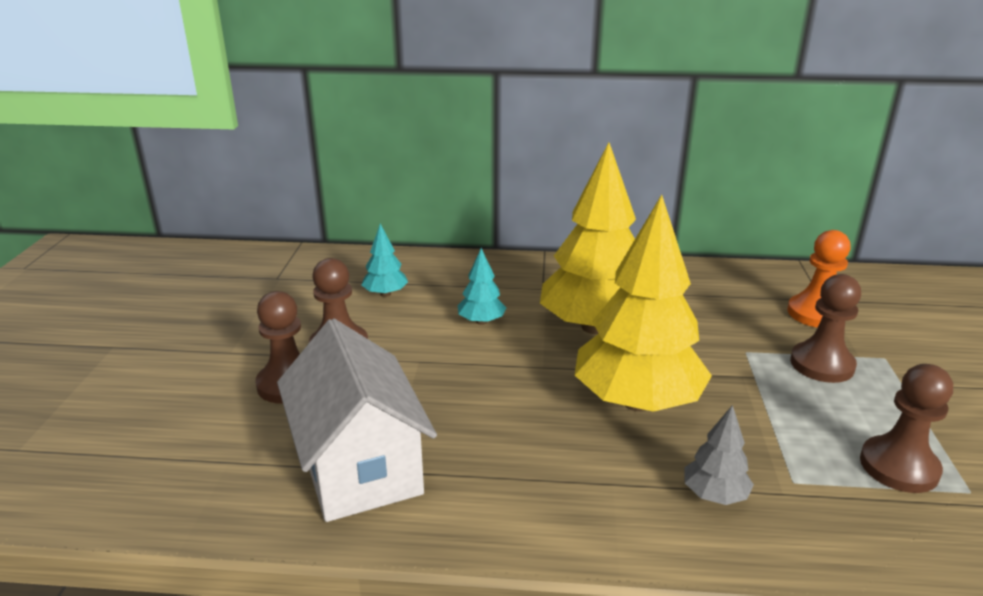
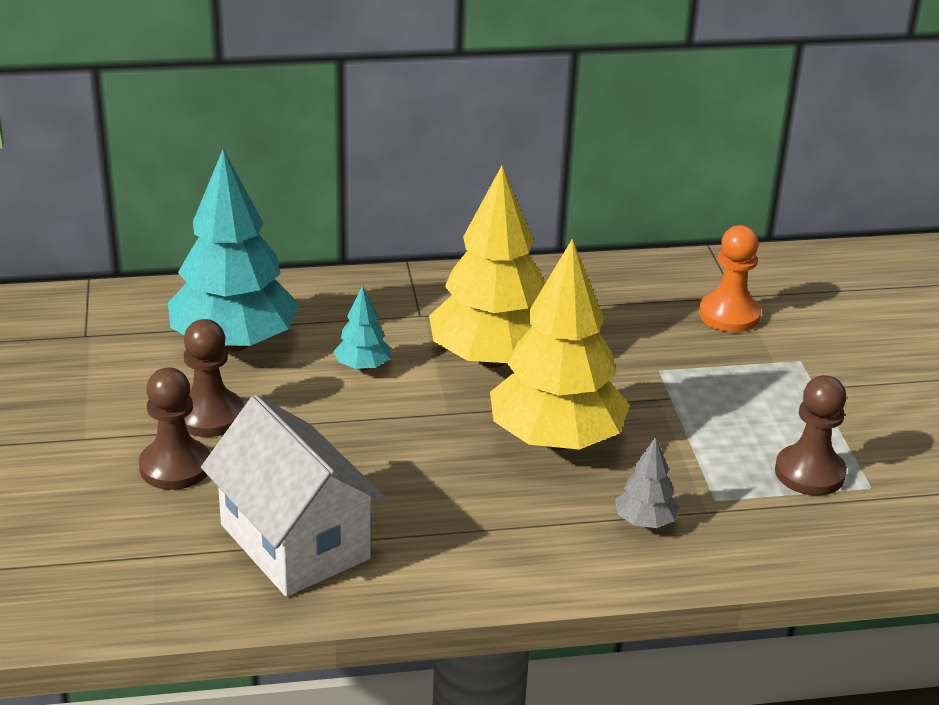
camera: 15 degrees left, 5 degrees up
(385, 294) = (234, 343): turquoise tree -> turquoise tree, size x2.30
(822, 364) = (737, 376): brown pawn -> none

